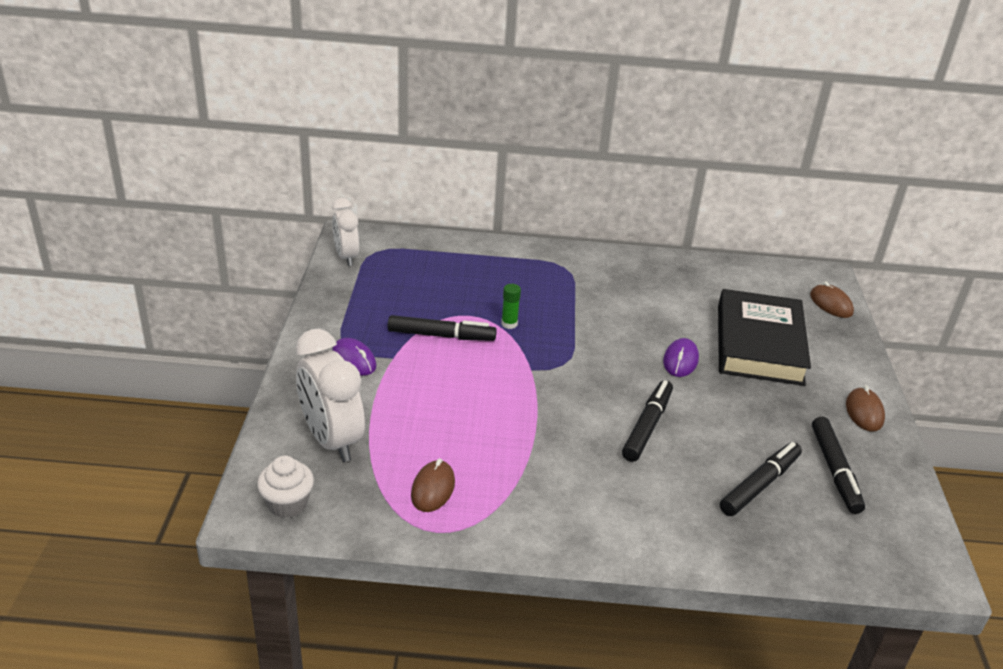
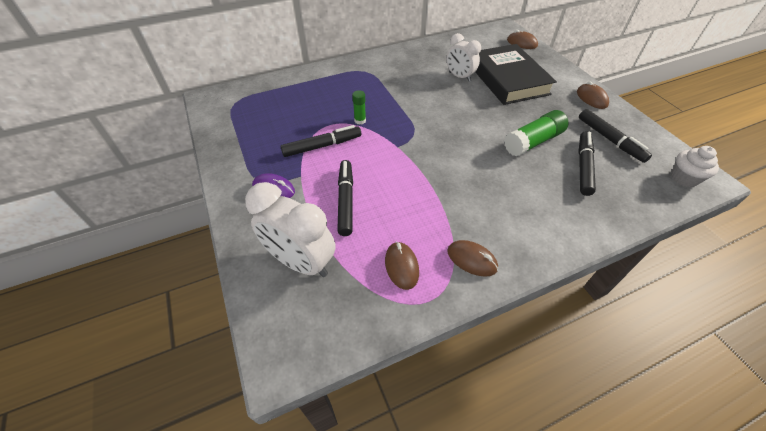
camera: 25 degrees left, 15 degrees up
(287, 504) = (304, 336): white cupcake -> white cupcake (684, 178)
(346, 257) = (216, 114): white clock -> white clock (459, 77)
(517, 516) = (472, 260): none -> brown mouse
(647, 426) = (494, 156): black marker -> black marker (346, 200)
(680, 360) = (476, 105): purple mouse -> none
(717, 431) = (533, 142): none -> green glue stick

